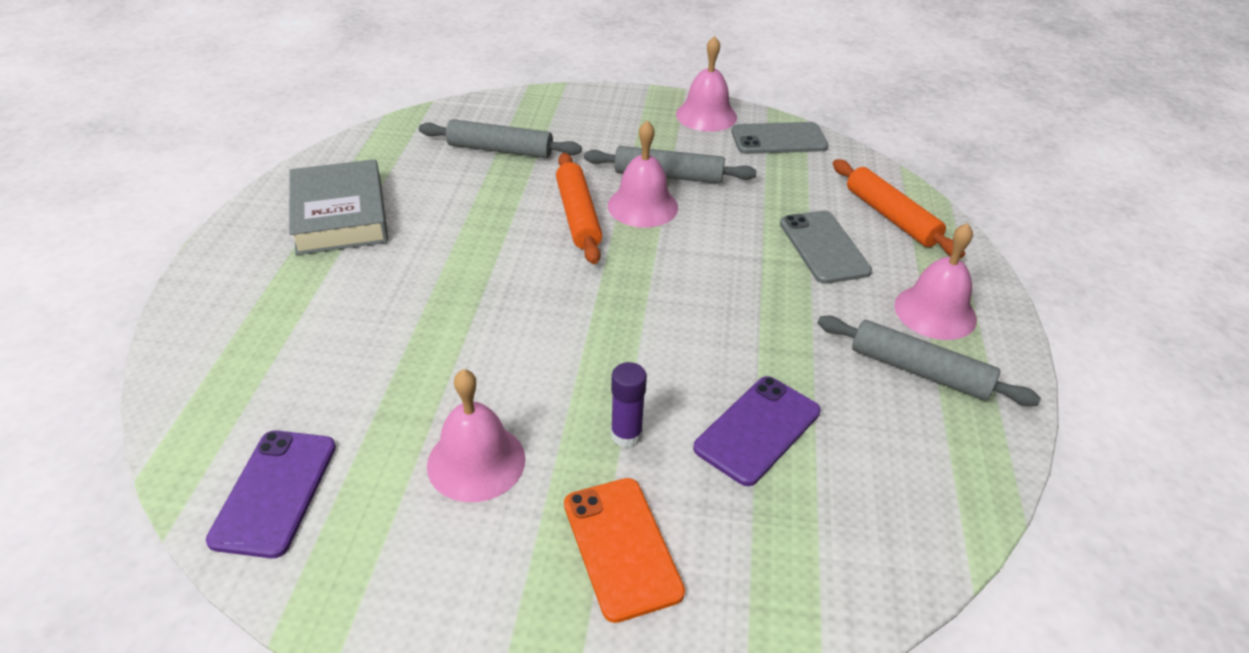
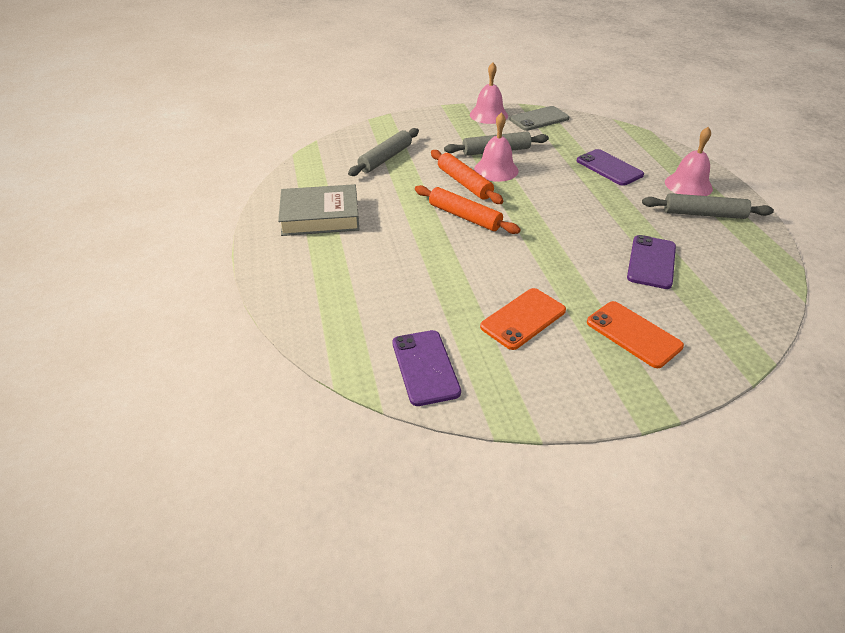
camera: 20 degrees left, 0 degrees up
(340, 215) = (320, 216): grey book -> grey book turned 60 degrees counterclockwise
(476, 462) = (523, 318): pink bell -> orange phone
(500, 149) = (385, 158): grey rolling pin -> grey rolling pin turned 45 degrees counterclockwise
(626, 435) = (589, 283): purple glue stick -> none
(824, 247) = (609, 168): grey phone -> purple phone
(891, 217) = (630, 145): orange rolling pin -> orange rolling pin (464, 216)

